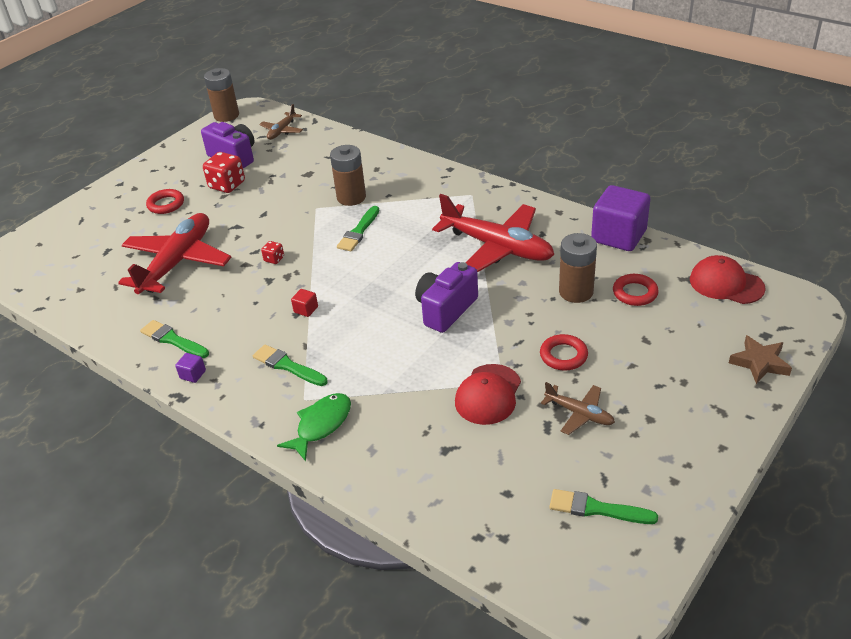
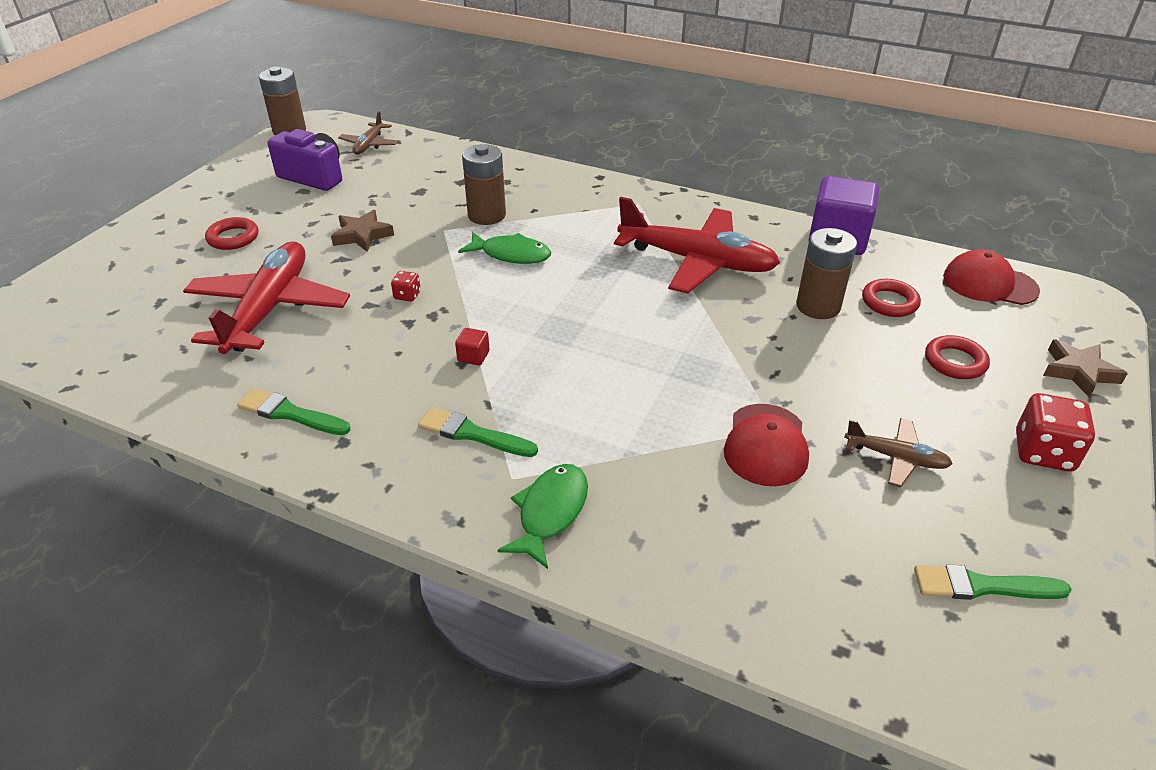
camera: 15 degrees left, 0 degrees up
(193, 374) = (334, 460): purple cube -> none
(227, 185) = (313, 210): red dice -> red dice (1043, 452)
(256, 208) = (362, 235): none -> brown star
(359, 231) = (511, 254): green brush -> green fish
(446, 310) = (663, 341): purple camera -> none
(563, 355) = (840, 385): red ring -> red ring (955, 362)

